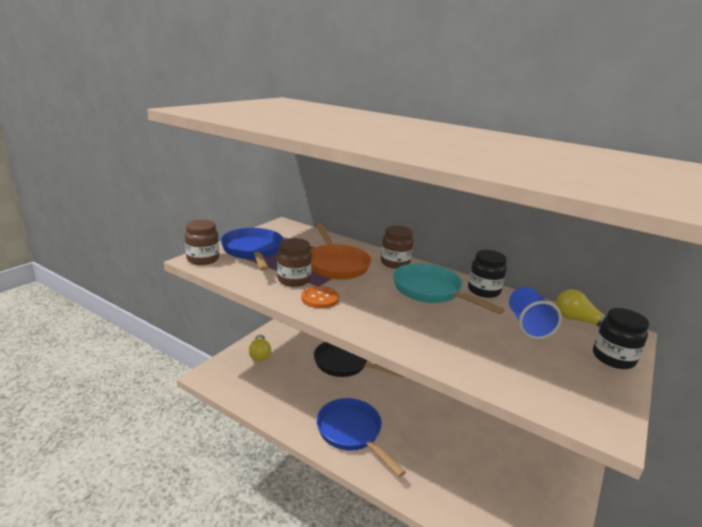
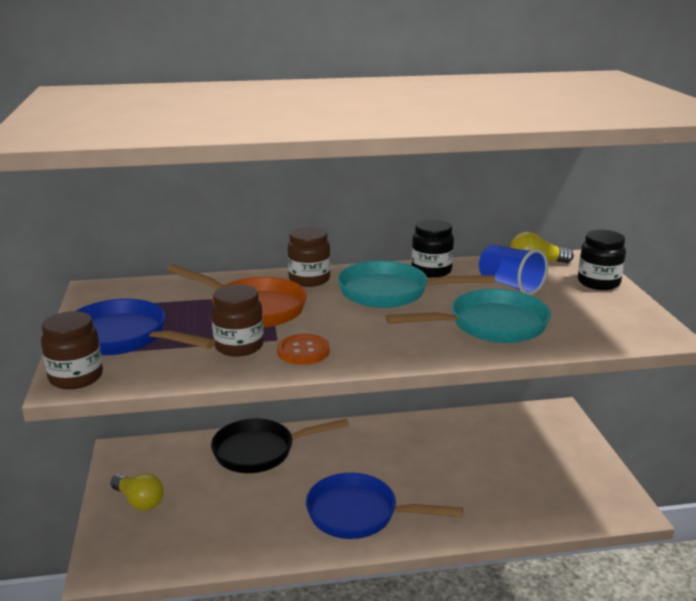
camera: 40 degrees left, 0 degrees up
(462, 343) = (490, 325): none -> turquoise pan

